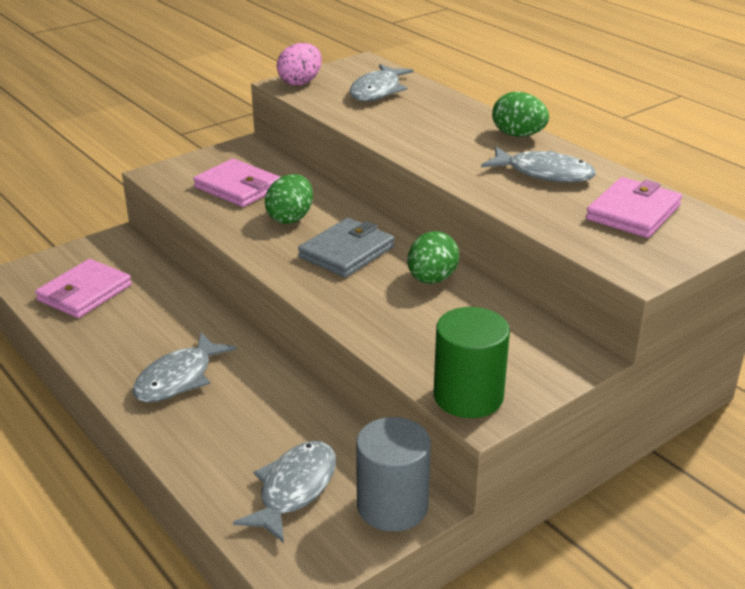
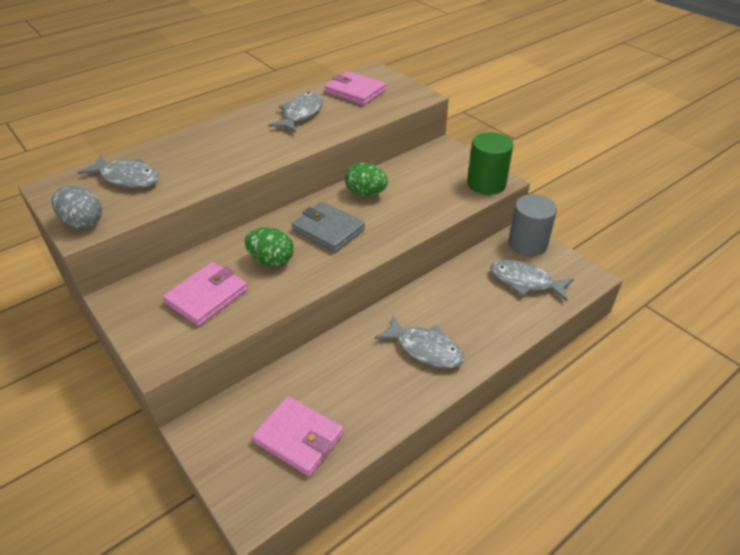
camera: 90 degrees left, 10 degrees up
(300, 82) = (83, 222): pink egg -> grey egg
(518, 135) = (239, 120): green egg -> none

